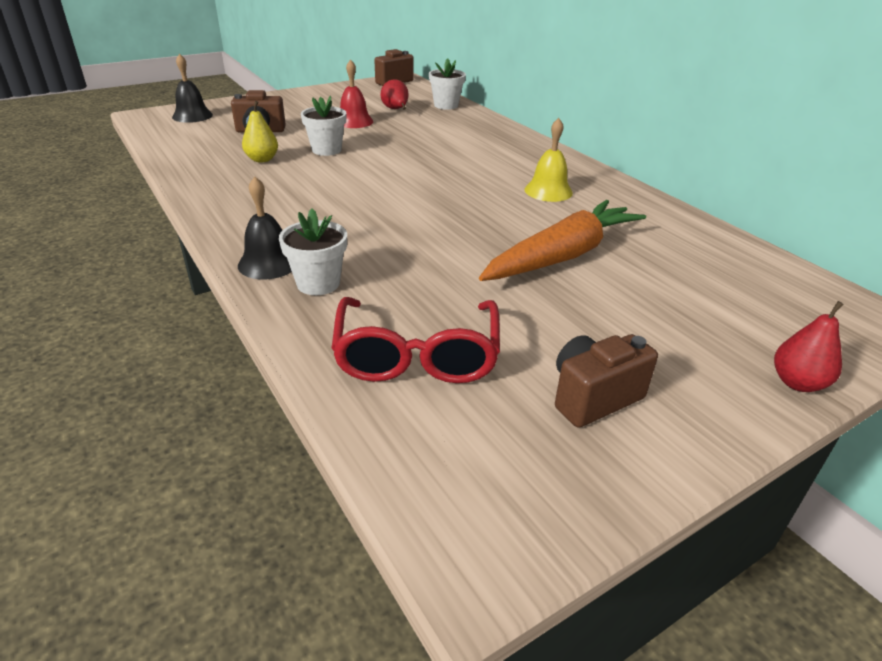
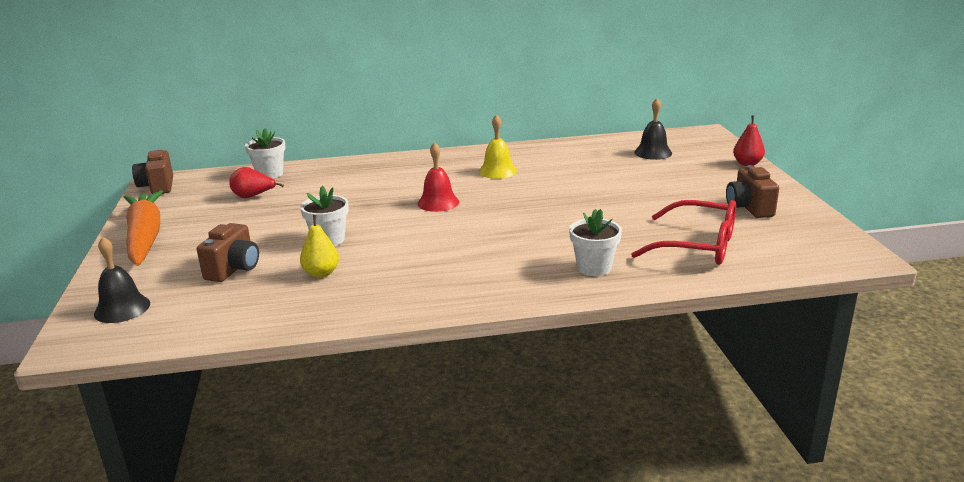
camera: 65 degrees left, 10 degrees down
(268, 263) = (551, 284): black bell -> black bell (653, 152)
(354, 121) = (262, 219): red bell -> red bell (438, 202)
(562, 256) = (597, 186): orange carrot -> orange carrot (145, 237)

